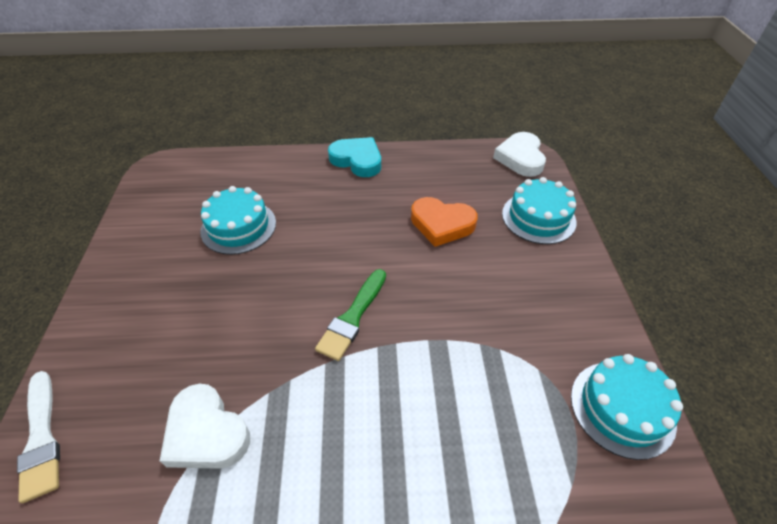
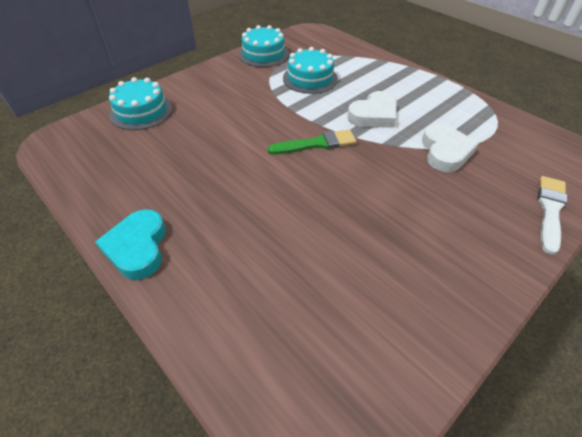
camera: 130 degrees left, 0 degrees up
(238, 227) = (317, 265): turquoise cake -> turquoise cake (310, 78)
(442, 224) = (190, 148): orange heart -> none
(520, 158) = (59, 144): white heart -> white heart (374, 115)

